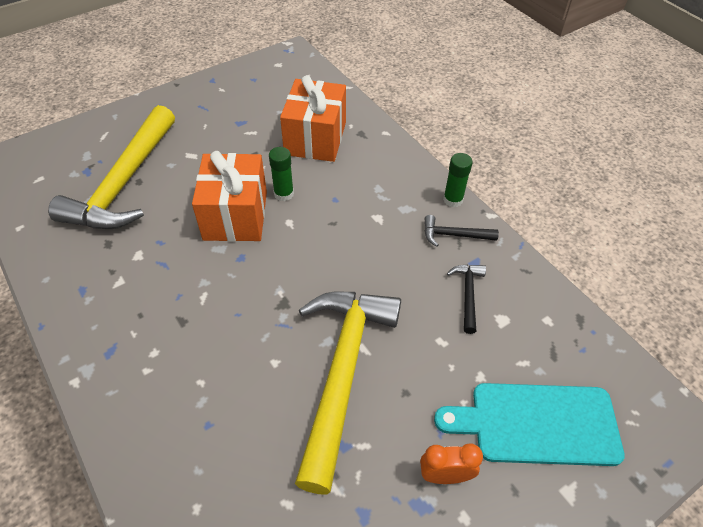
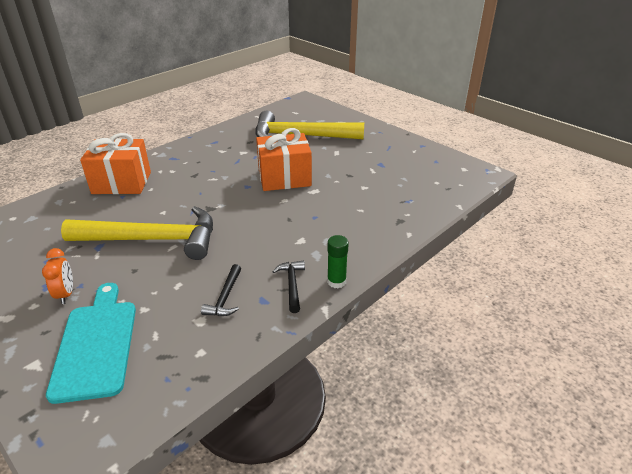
camera: 80 degrees right, 15 degrees down
(284, 194) = (312, 193): green glue stick -> none
(315, 138) = (380, 199): orange gift -> orange gift (122, 183)
(468, 295) = (225, 297): black hammer -> black hammer turned 105 degrees clockwise

